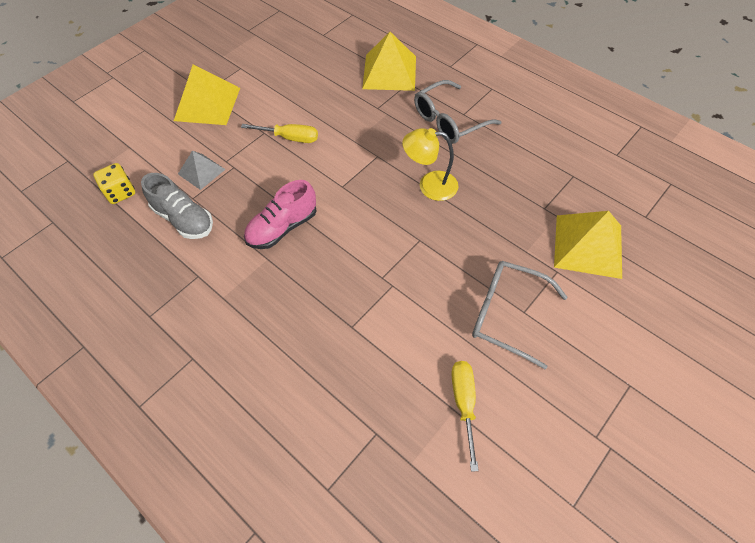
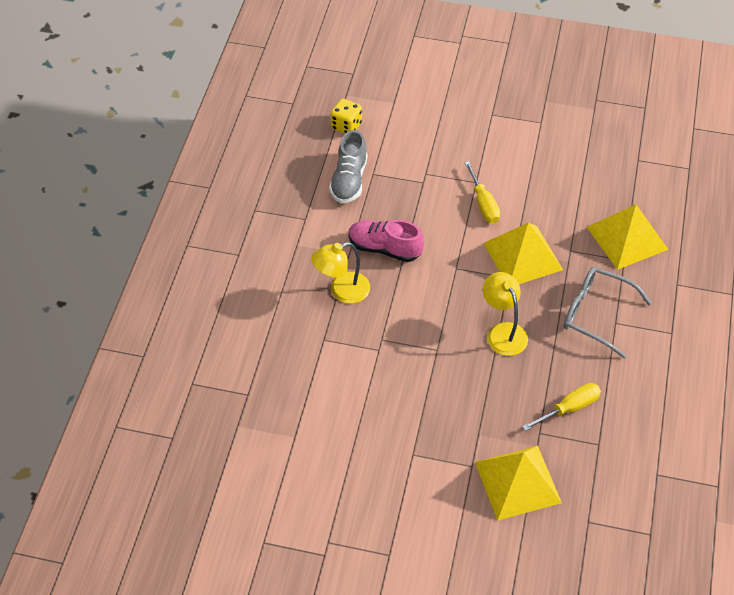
camera: 60 degrees right, 5 degrees down
(201, 171) = (403, 164): grey pyramid -> none
(207, 104) = (479, 125): yellow pyramid -> yellow pyramid (523, 256)
(305, 284) = (342, 291): none -> yellow lamp
(464, 404) = (303, 441): yellow screwdriver -> yellow screwdriver (569, 408)
(507, 315) = (402, 443): grey glasses -> none

